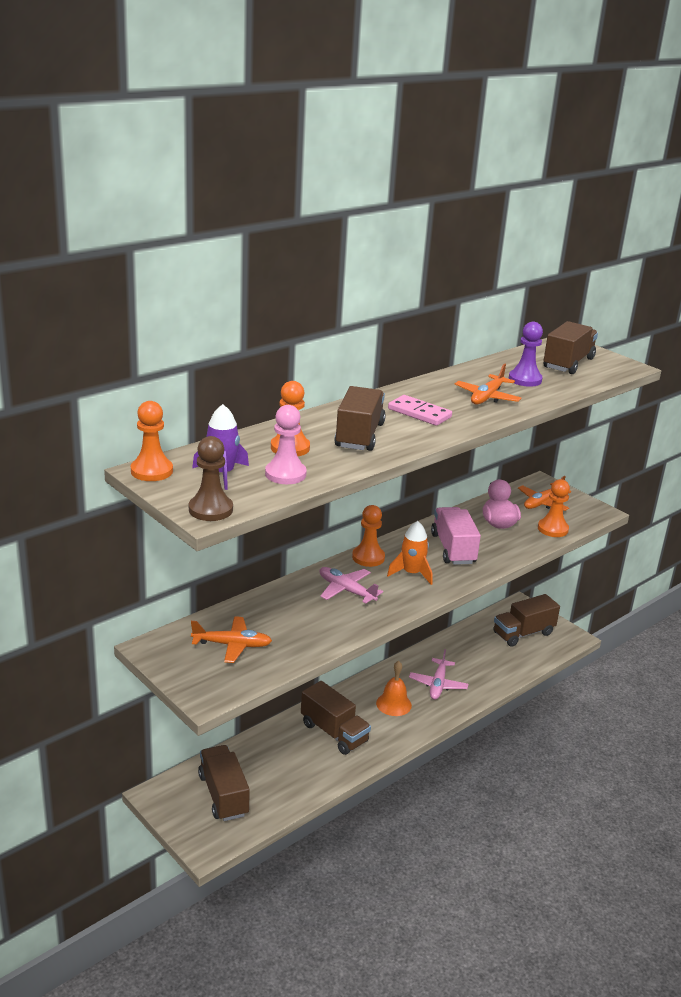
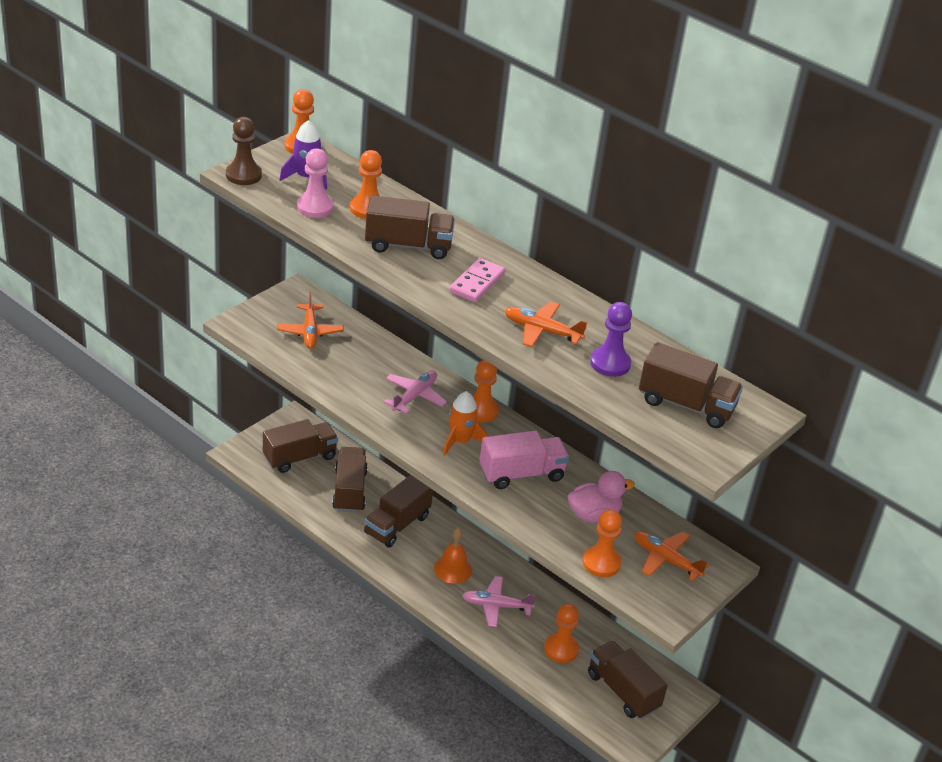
camera: 80 degrees right, 10 degrees up
(281, 761) = (349, 491): none -> brown truck
(484, 657) = (561, 649): none -> orange pawn

